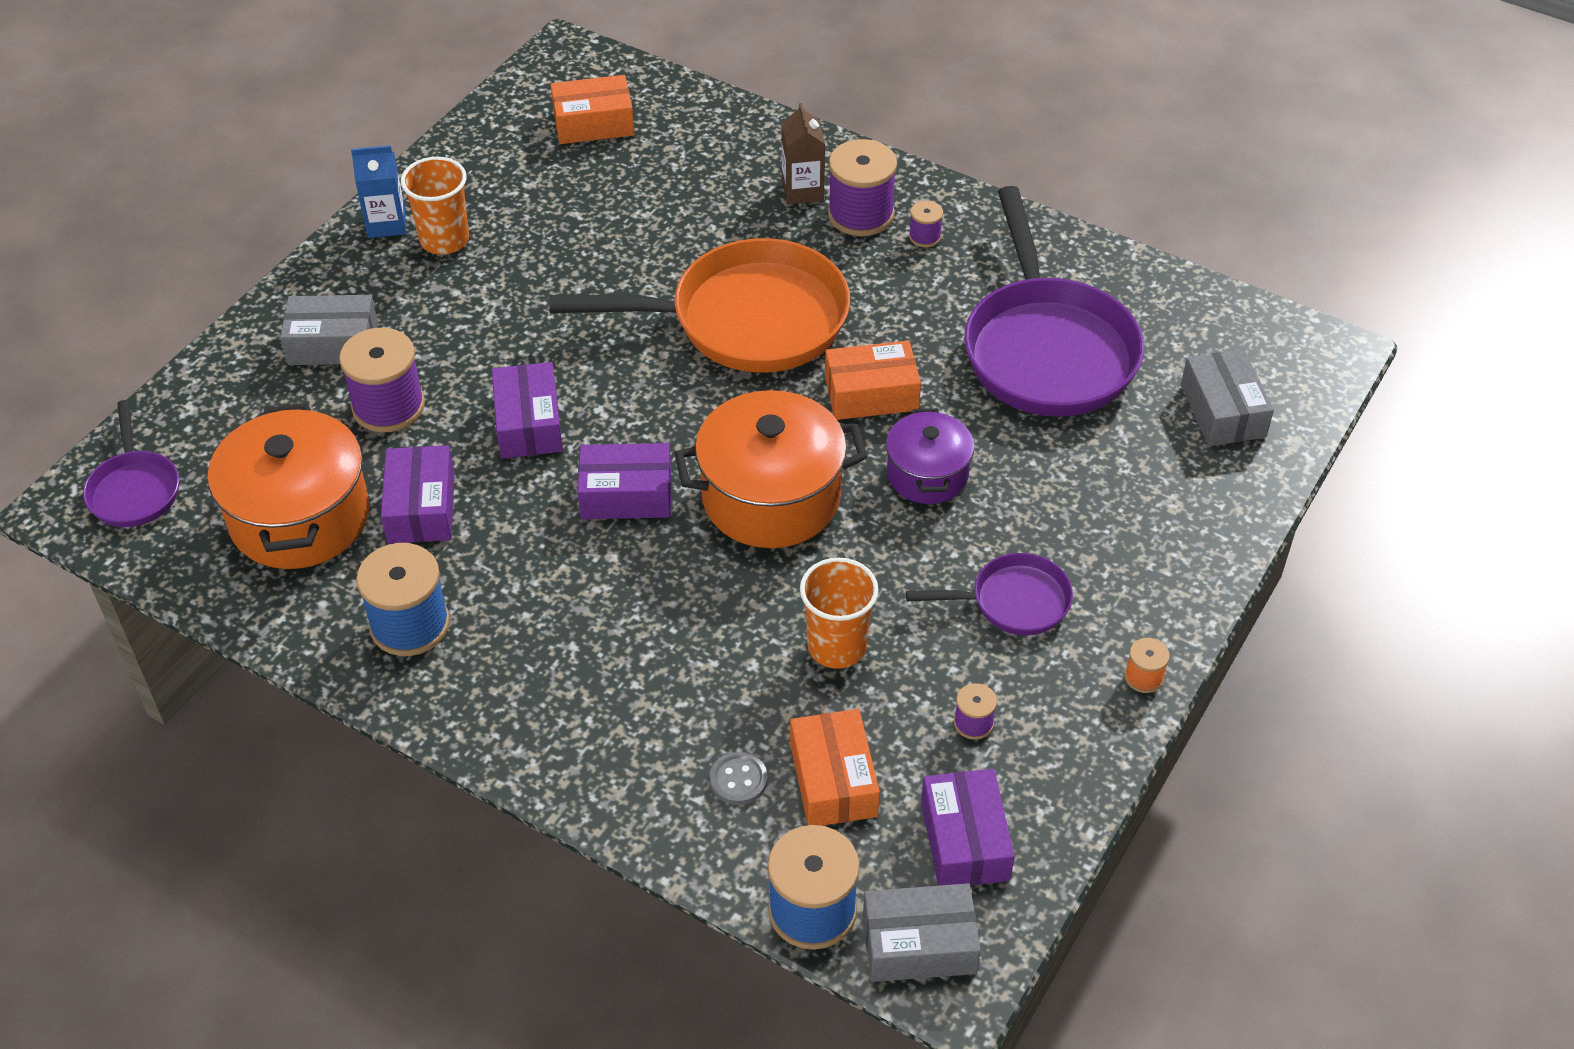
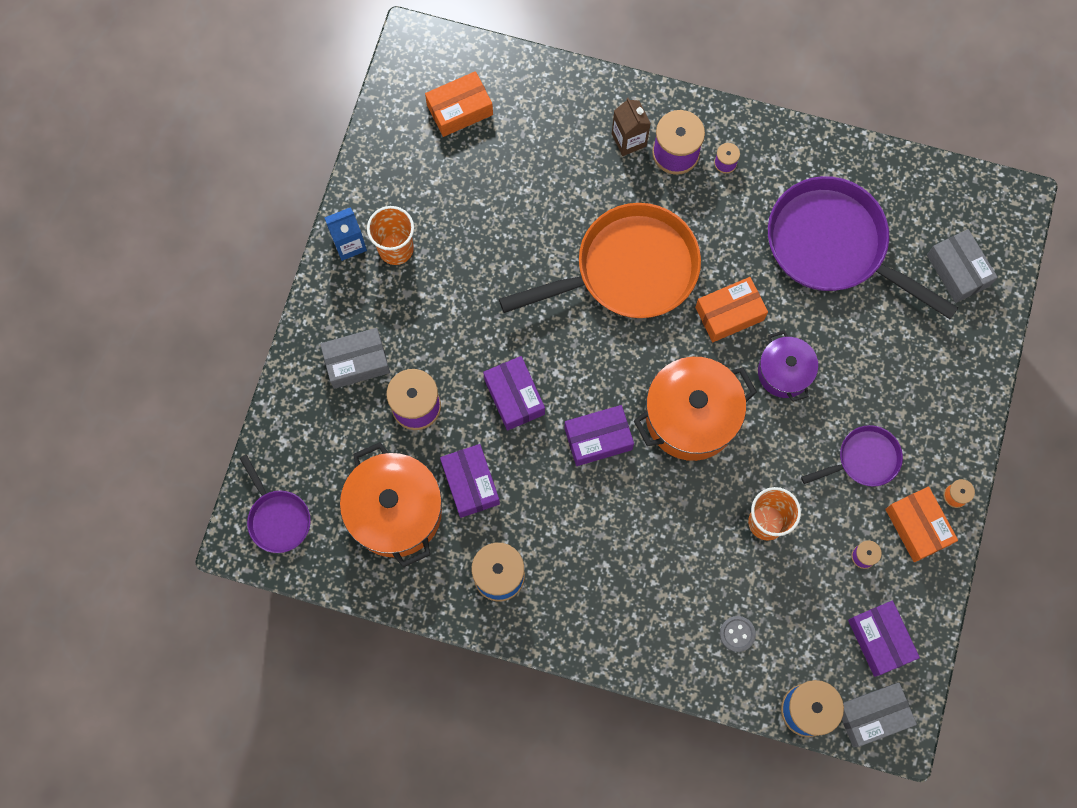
camera: 15 degrees left, 25 degrees up
(833, 780) = (793, 619): orange box -> orange box (917, 526)
(1047, 349) = (833, 246): purple pan -> purple pan turned 150 degrees clockwise

